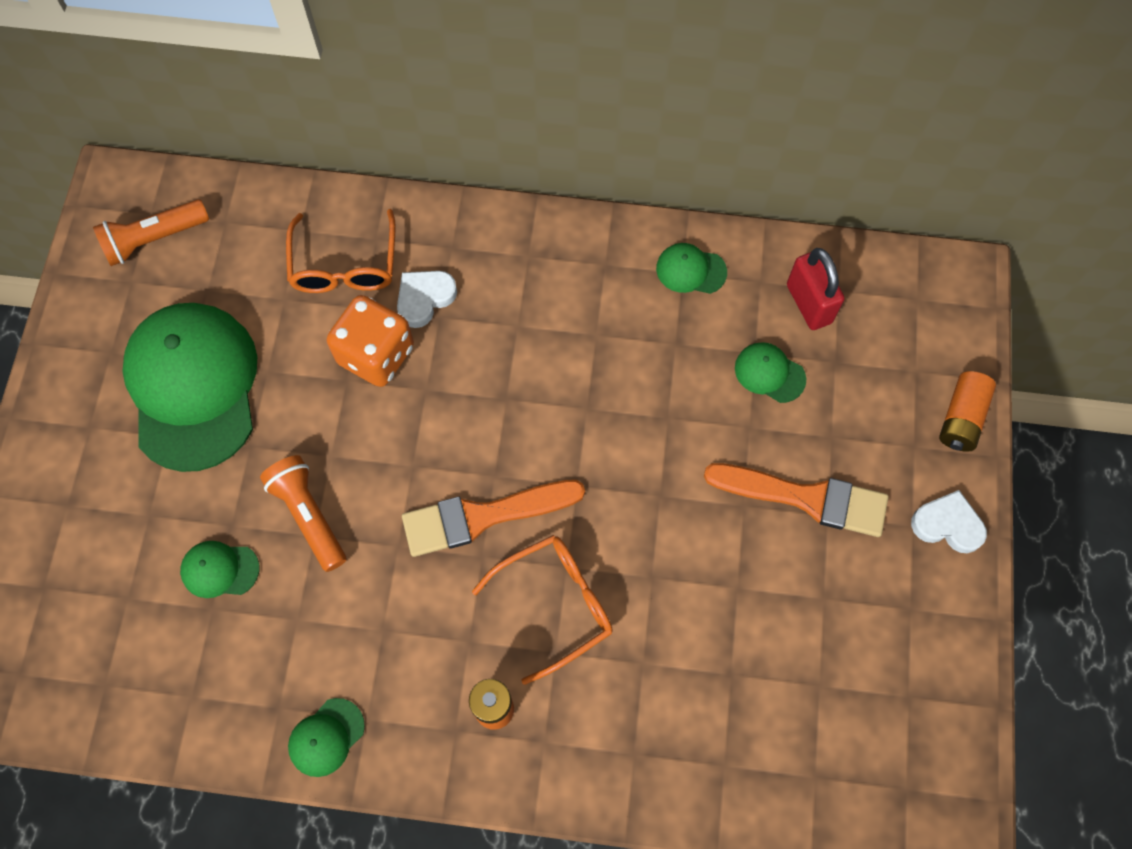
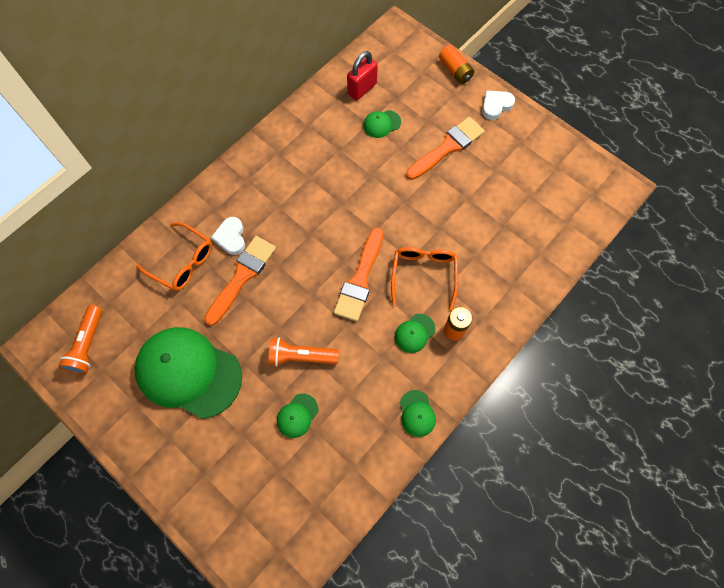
camera: 55 degrees left, 0 degrees up
(376, 354) = (242, 276): orange dice -> orange brush
(690, 270) = (309, 121): green cap -> green cap (414, 333)
(809, 304) = (362, 89): red padlock -> red padlock turned 60 degrees counterclockwise

